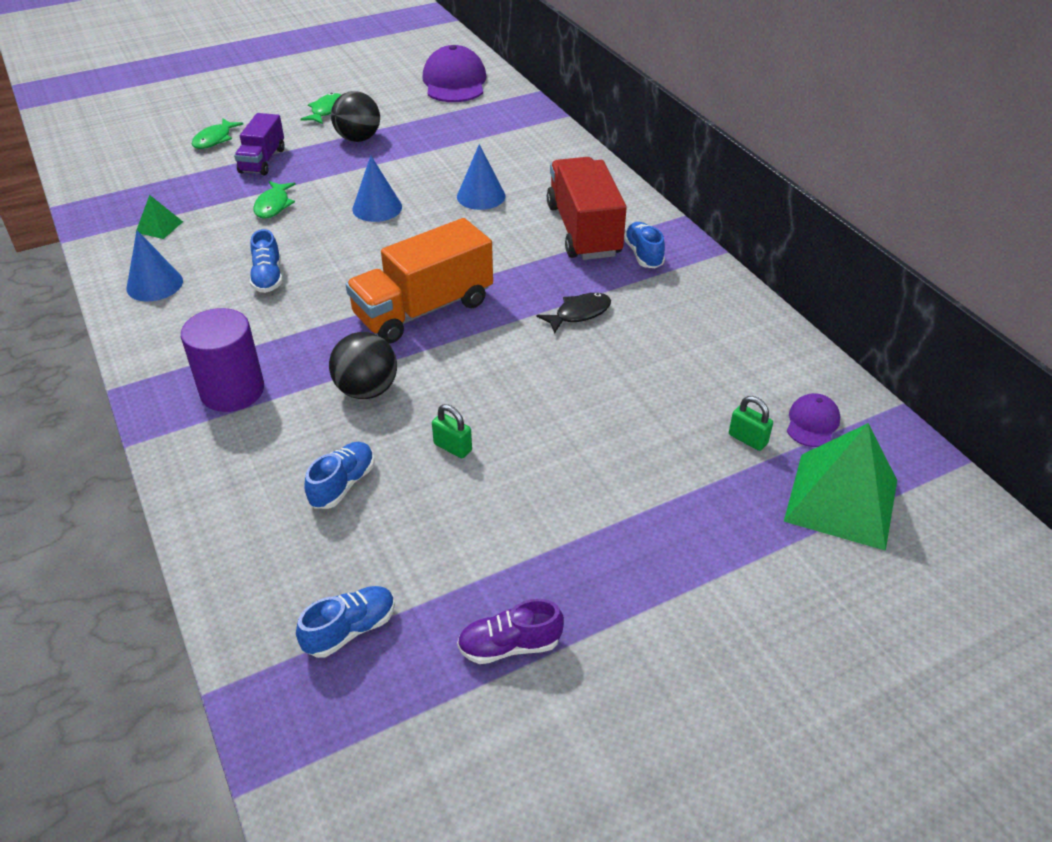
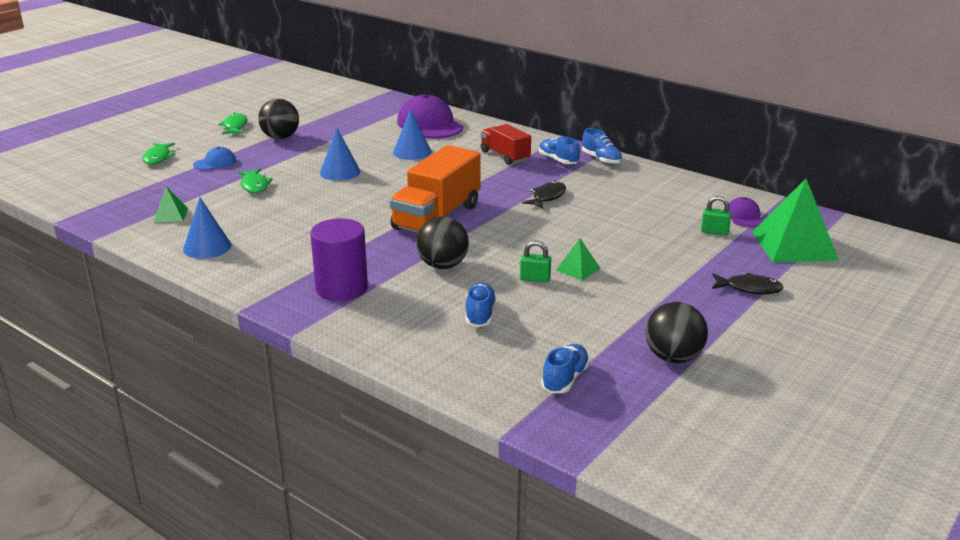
camera: 25 degrees left, 15 degrees down
(262, 161) = (215, 163): purple truck -> blue cap
(268, 277) = (297, 224): blue shoe -> blue shoe (601, 159)
(454, 82) = (321, 95): purple cap -> purple cap (429, 125)
(509, 646) = (673, 357): purple shoe -> black ball
(517, 448) = (578, 269): none -> green pyramid
(583, 230) = (505, 156): red truck -> red truck, size x0.59
(711, 559) = (749, 288): none -> black fish

